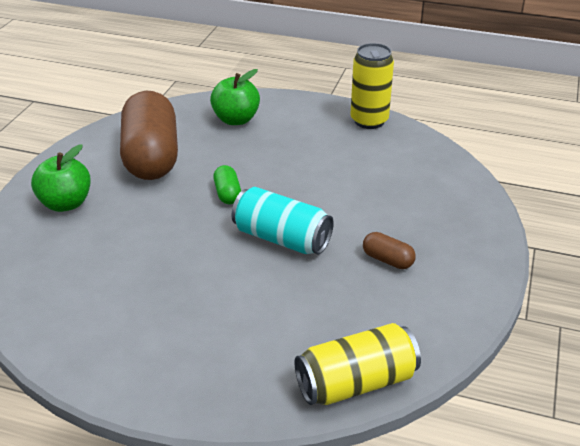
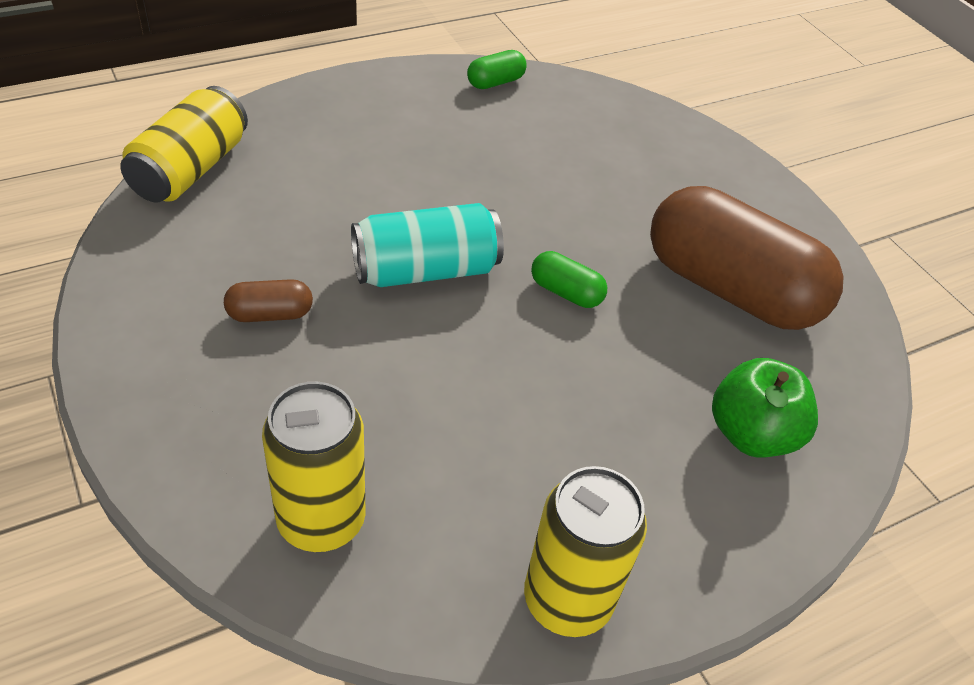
camera: 130 degrees right, 10 degrees up
(55, 334) = (495, 82): none -> green capsule
(66, 203) = (696, 180): green apple -> none
(436, 177) = (321, 520): none -> yellow can

